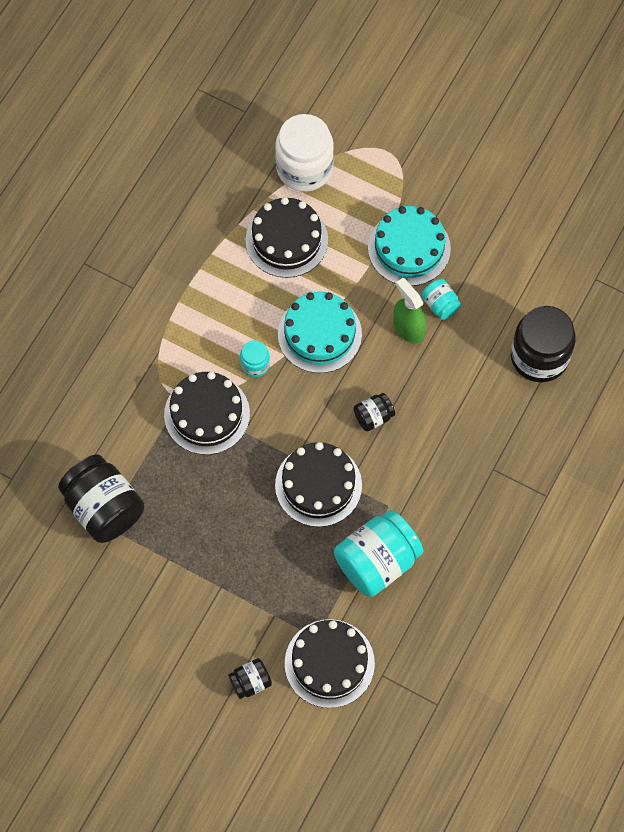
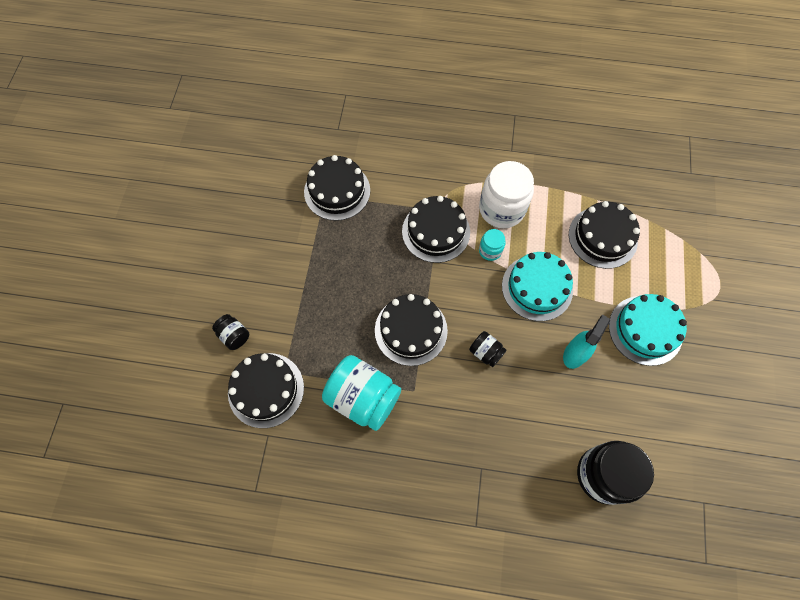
camera: 70 degrees right, 0 degrees up
(104, 508) = (337, 191): black jar -> black cake
(304, 168) = (669, 229): white jar -> white jar (501, 209)
(408, 328) = (575, 354): green spray bottle -> turquoise spray bottle
(440, 305) = (608, 372): turquoise jar -> none

